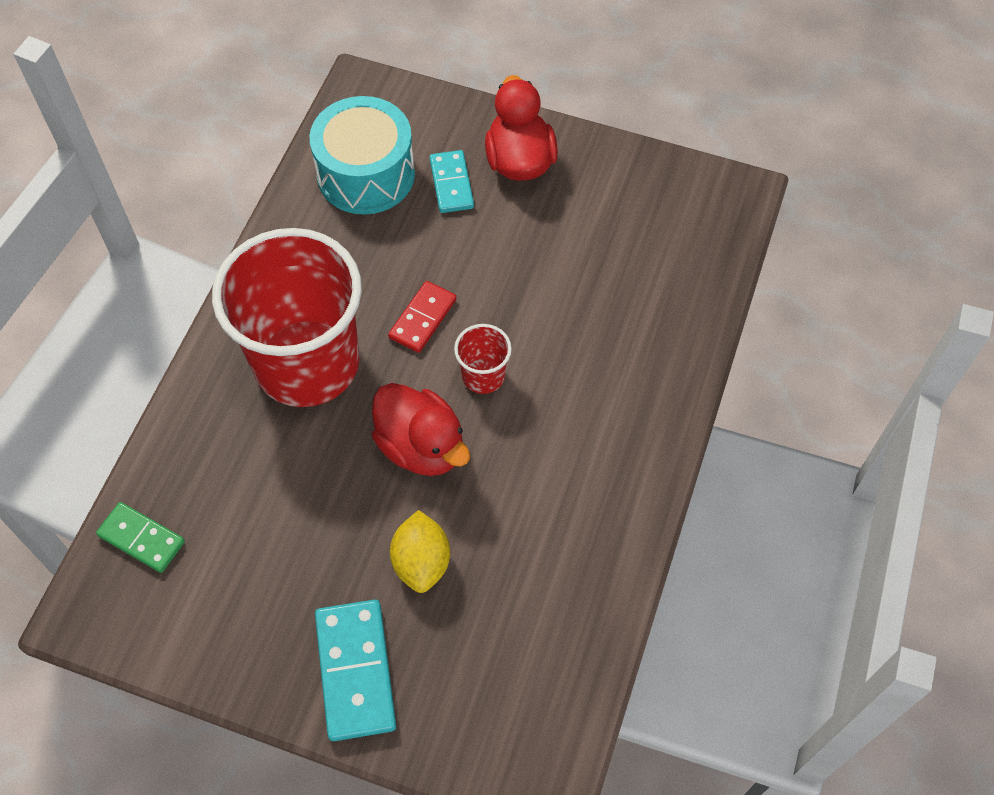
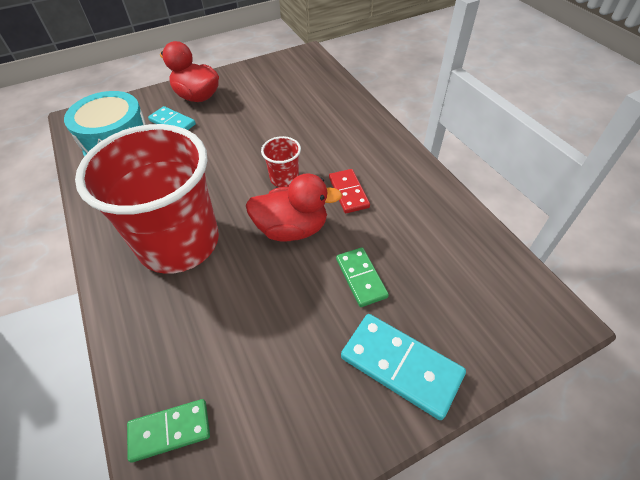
camera: 45 degrees left, 10 degrees down
(421, 562) = (361, 278): yellow lemon -> green domino
(422, 318) = (223, 179): red domino -> red domino (348, 192)

